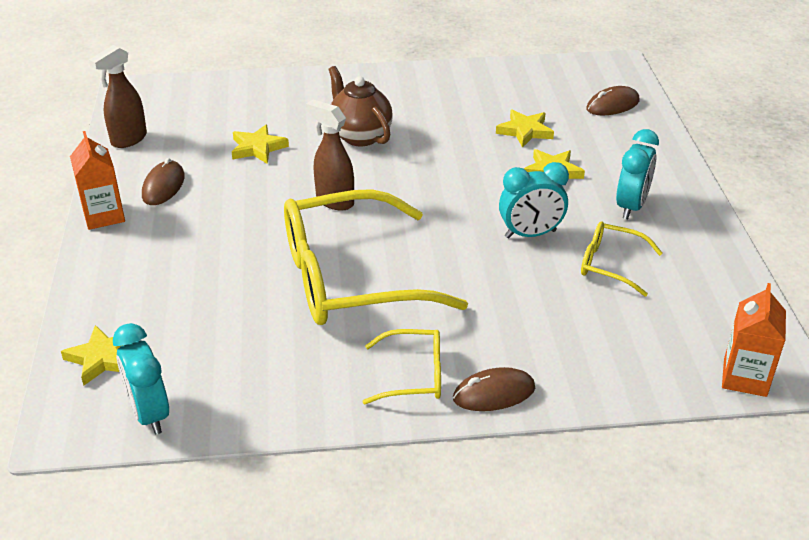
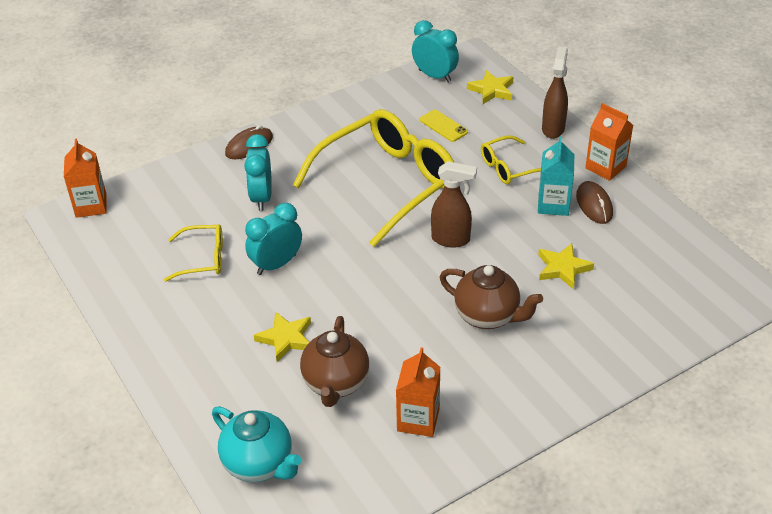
camera: 155 degrees right, 5 degrees up
(128, 140) = (677, 236): brown spray bottle -> brown spray bottle (553, 128)
(201, 199) = (553, 204): none -> turquoise carton
(218, 328) = (443, 126): none -> yellow phone
(414, 375) = (303, 139): yellow glasses -> yellow glasses (508, 167)
(473, 95) = (418, 420): none -> orange carton
(525, 131) = (336, 383): yellow star -> brown teapot
(612, 105) = (259, 464): brown mouse -> turquoise teapot
(631, 206) = (201, 323): turquoise clock -> turquoise clock (262, 197)

